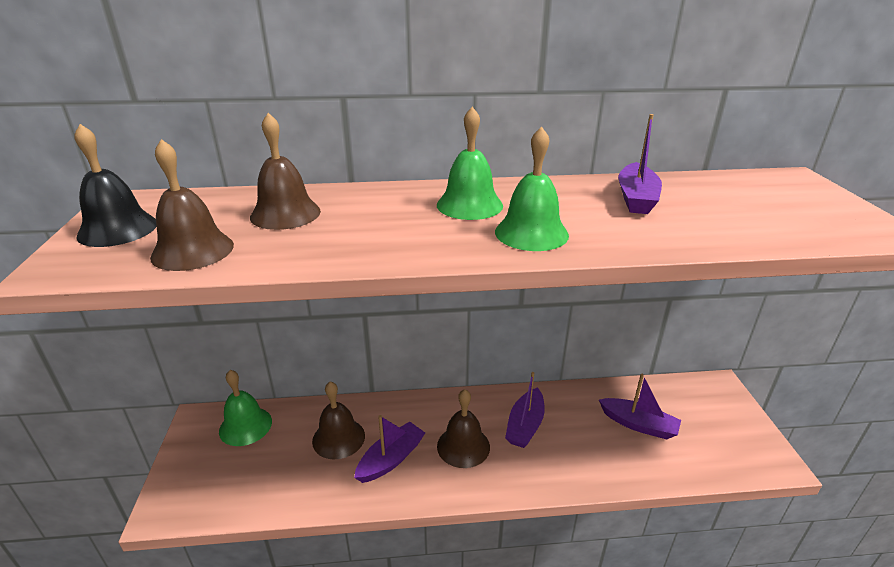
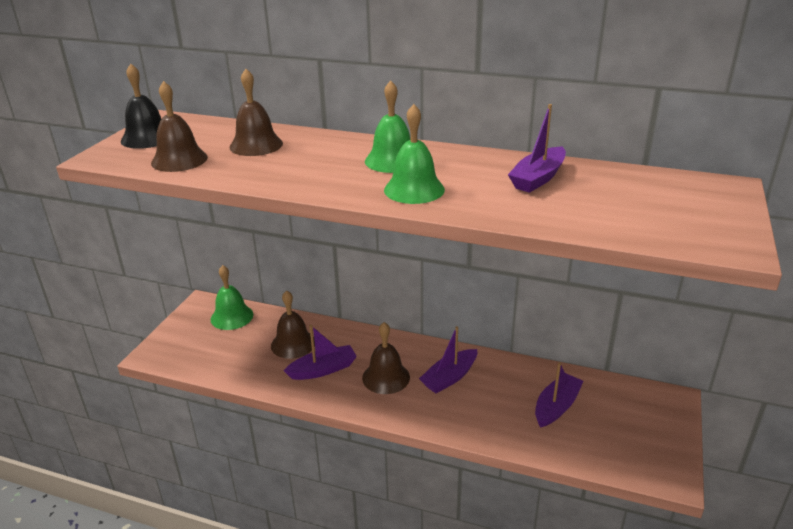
camera: 25 degrees right, 0 degrees up
(638, 424) = (556, 406): purple boat -> purple boat turned 105 degrees counterclockwise

